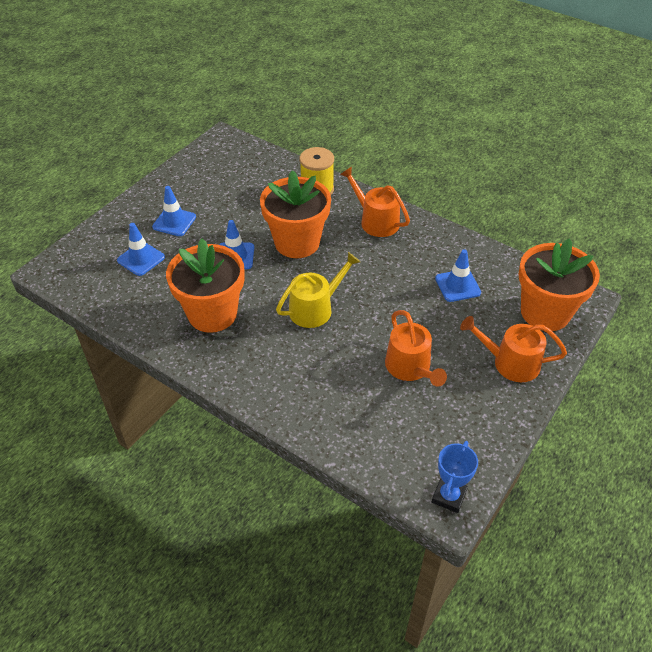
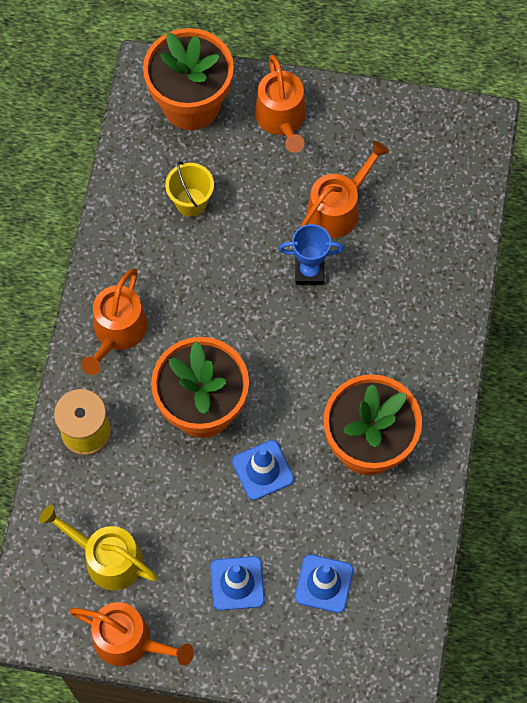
camera: 115 degrees left, 20 degrees up
(179, 171) = (129, 640): none -> orange watering can
(315, 308) = (302, 337): yellow watering can -> yellow watering can (107, 558)
(449, 496) = (469, 126): blue trophy -> blue trophy (309, 271)
(457, 285) = (191, 202): blue traffic cone -> yellow bucket

